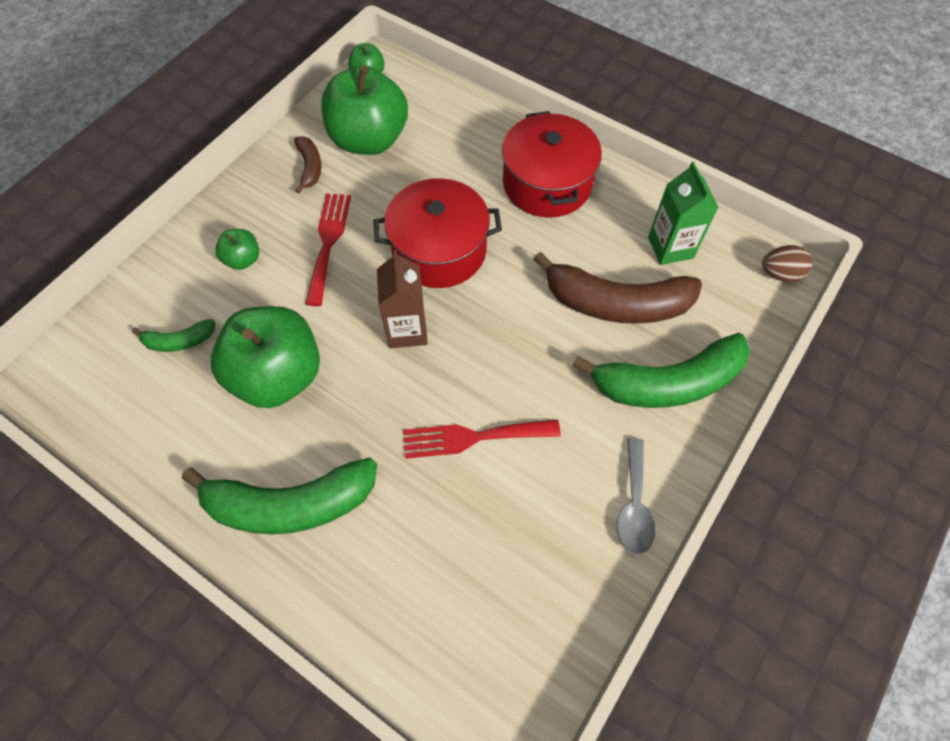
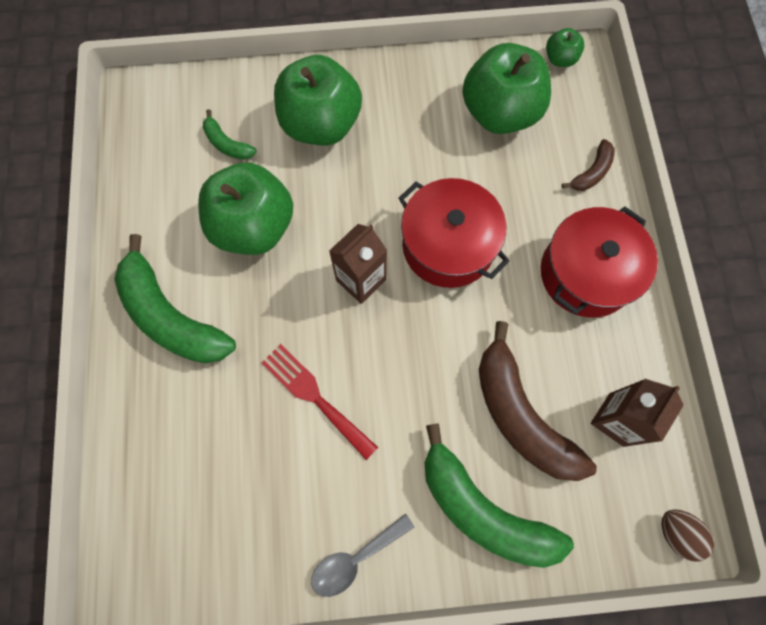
camera: 50 degrees right, 10 degrees up
(243, 259) = (321, 124): green apple -> green apple, size x2.22
(310, 167) = (436, 96): brown banana -> brown banana (591, 172)
(328, 242) = (384, 165): red fork -> none
(670, 247) = (616, 419): green carton -> brown carton

